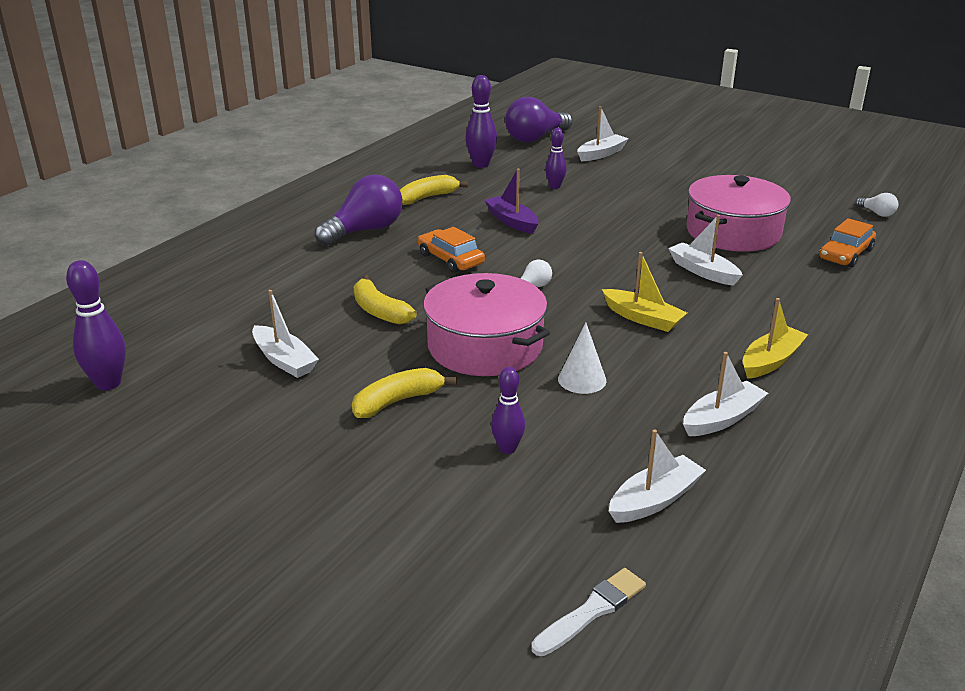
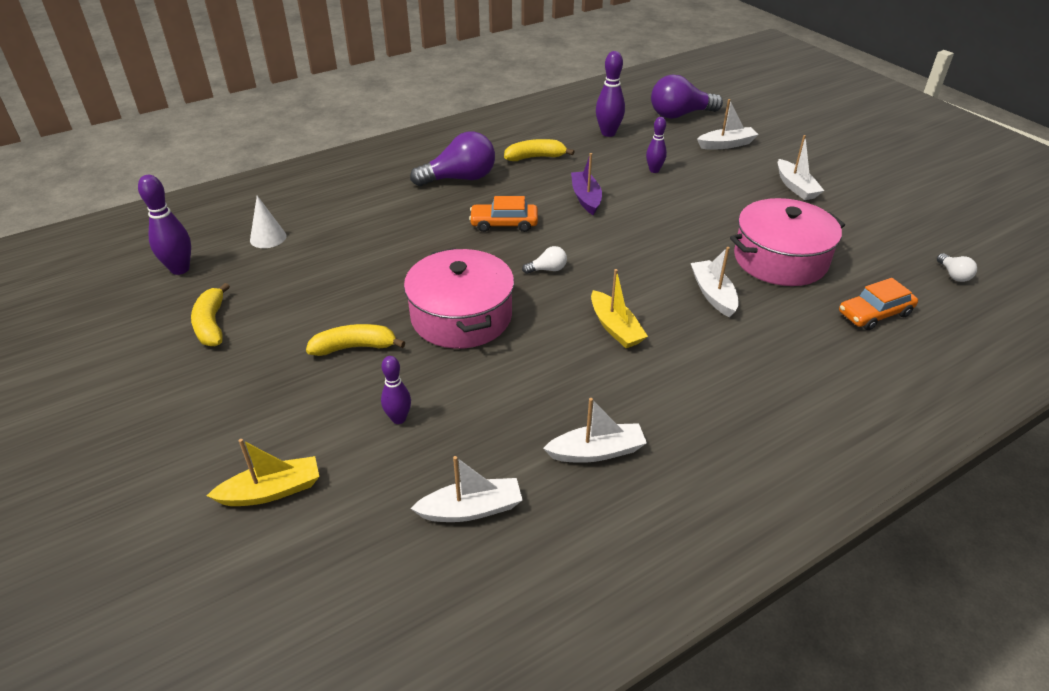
camera: 25 degrees right, 10 degrees up
(284, 360) = (306, 284): white boat -> white boat (796, 187)
(379, 311) = (409, 259): yellow banana -> yellow banana (211, 324)
(450, 259) = (504, 223): orange car -> orange car turned 75 degrees counterclockwise
(582, 379) = (511, 373): white cone -> white cone (268, 238)
(592, 611) = (337, 590): white brush -> none
(771, 361) = (694, 407): yellow boat -> yellow boat (272, 491)

